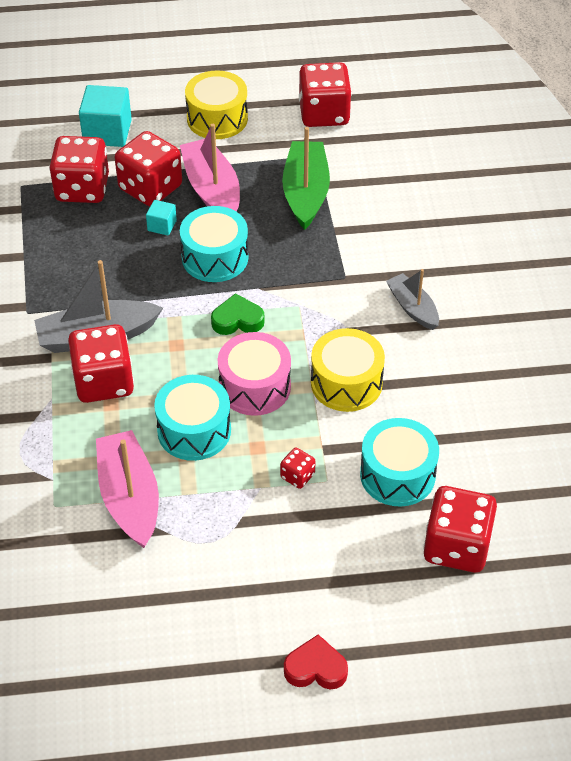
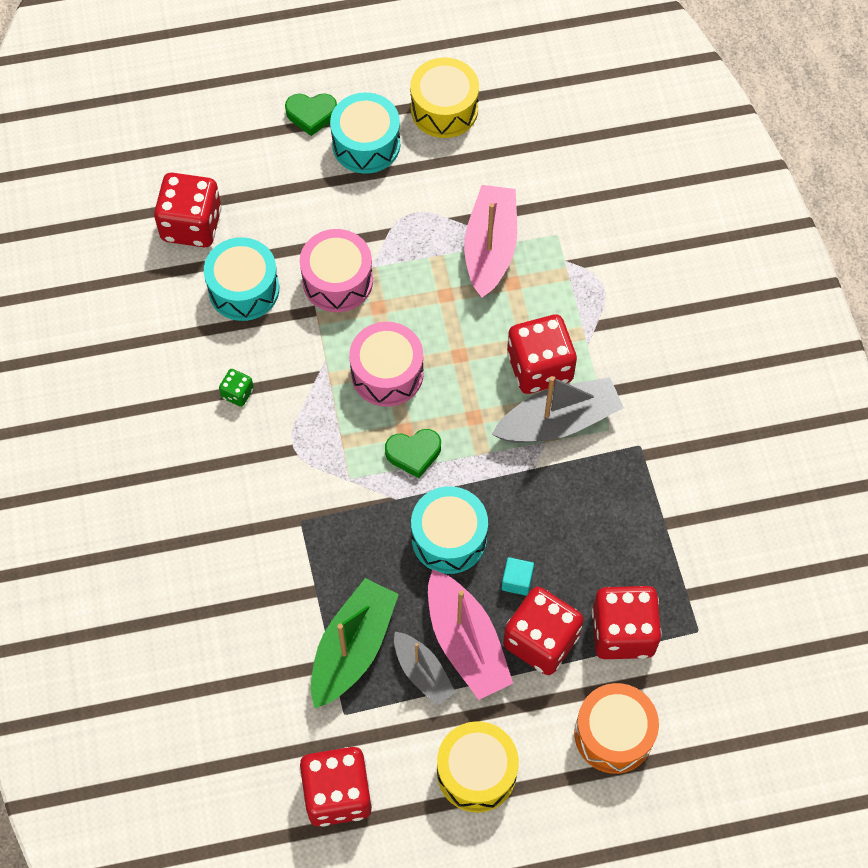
camera: 175 degrees right, 15 degrees up
(107, 132) = (613, 734): turquoise cube -> orange drum
(129, 497) = (490, 248): pink boat -> pink boat turned 150 degrees counterclockwise
(194, 430) = (441, 320): turquoise drum -> turquoise drum (366, 144)
(297, 476) = (337, 281): red dice -> pink drum
(305, 193) = (352, 648): green boat -> green boat turned 150 degrees counterclockwise
(315, 668) = (311, 115): red heart -> green heart
(346, 383) = (295, 385): yellow drum -> yellow drum (444, 109)
(403, 380) = (237, 393): none -> green dice
(412, 308) = (226, 485): grey boat -> grey boat (423, 672)

